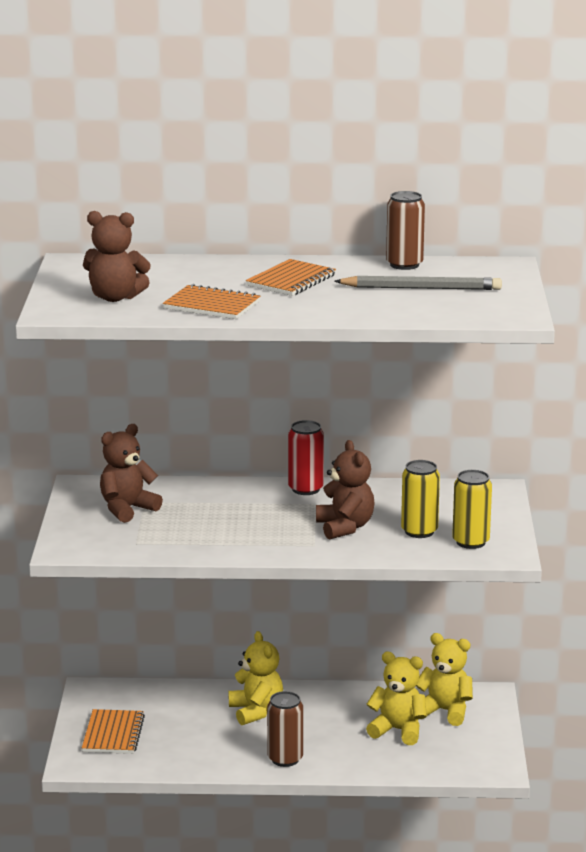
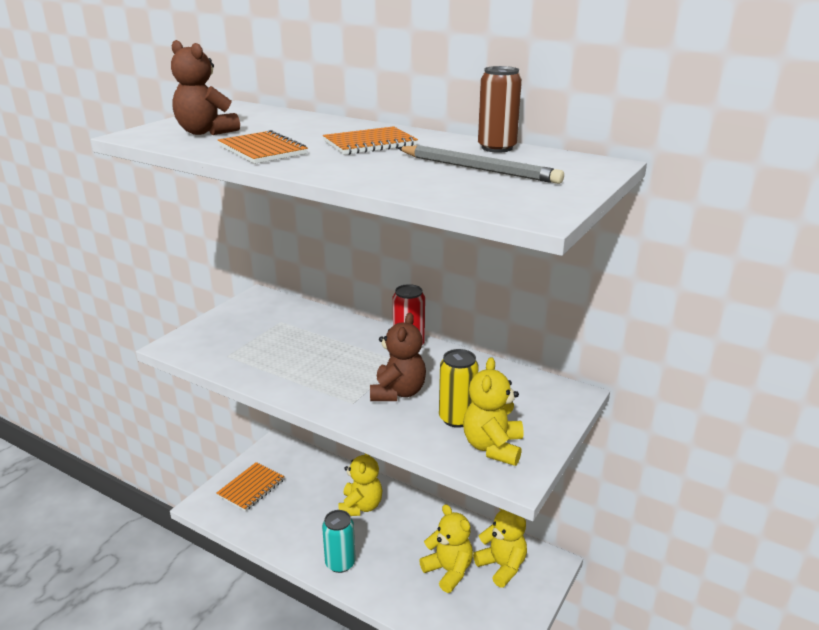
camera: 30 degrees right, 5 degrees up
(127, 509) = (261, 324): brown teddy bear -> none
(285, 759) = (340, 563): brown can -> turquoise can
(470, 542) = (493, 447): yellow can -> yellow teddy bear

